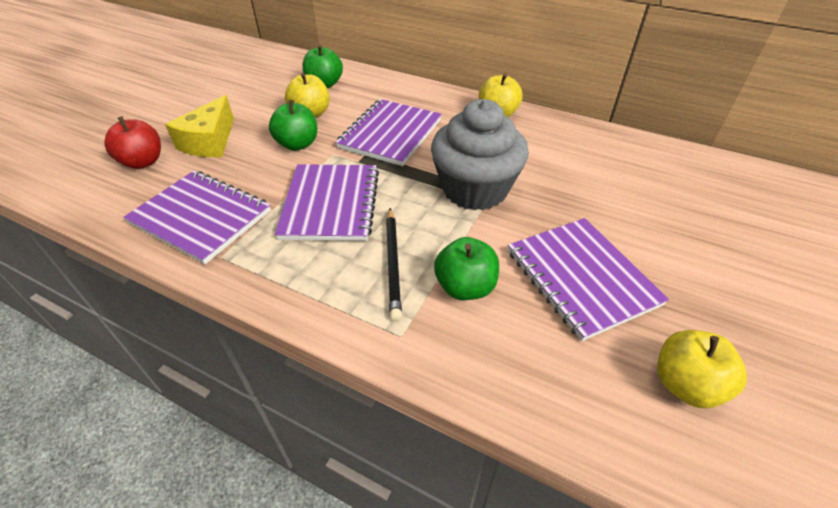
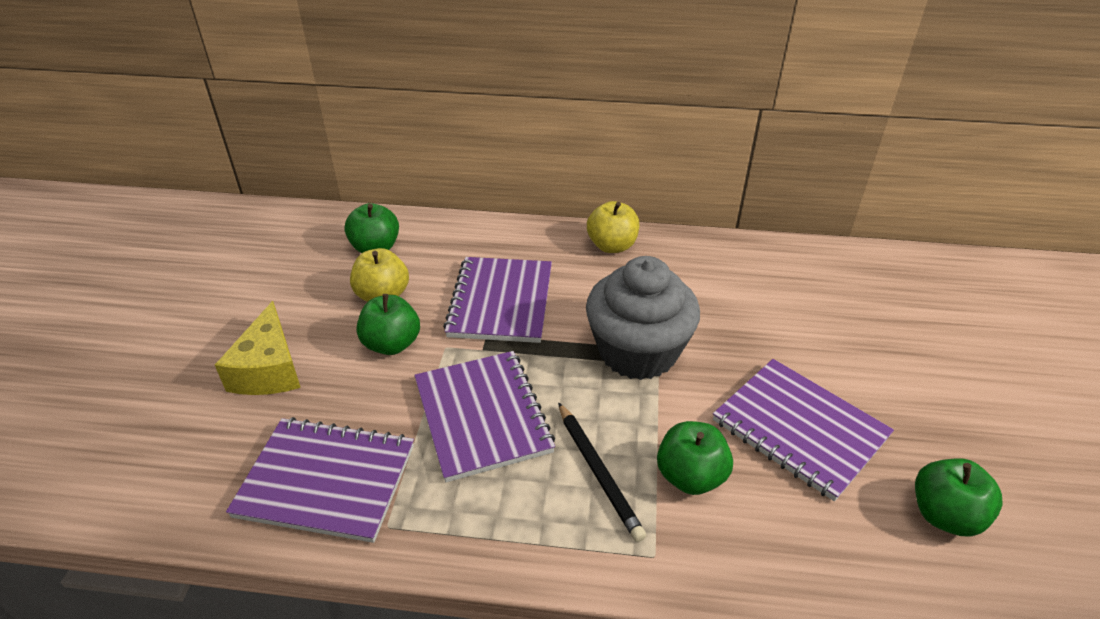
camera: 20 degrees left, 5 degrees down
(143, 162) = (191, 423): red apple -> none
(685, 384) = (944, 515): yellow apple -> green apple

